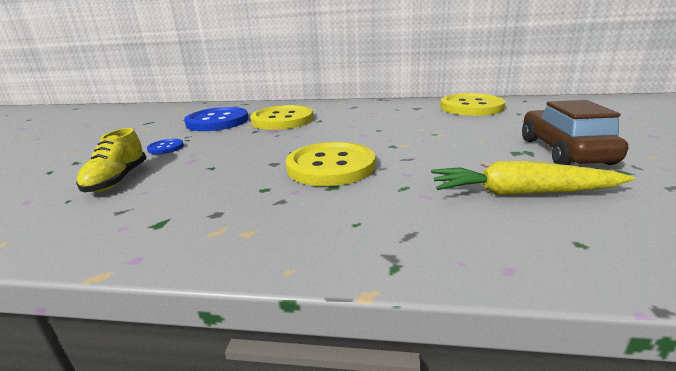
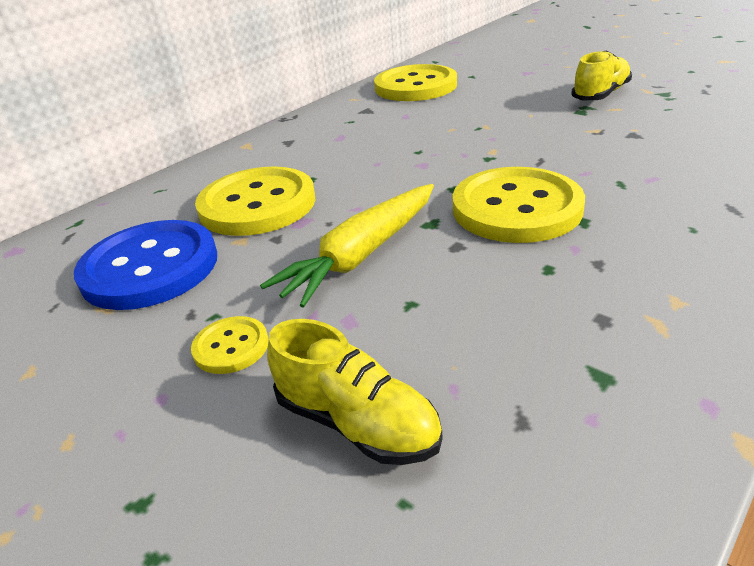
camera: 55 degrees left, 10 degrees up
(166, 148) = (231, 347): blue button -> yellow button
(521, 193) = (678, 139): yellow carrot -> yellow carrot (362, 255)
(564, 151) = (600, 95): brown car -> yellow shoe

